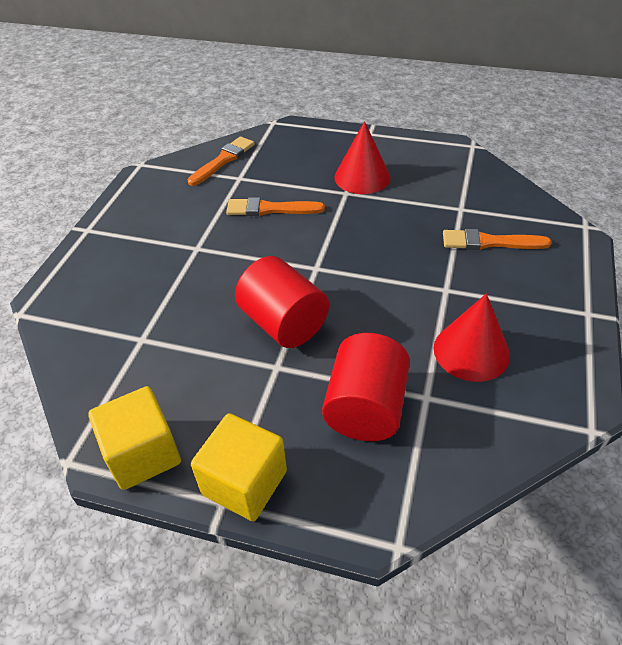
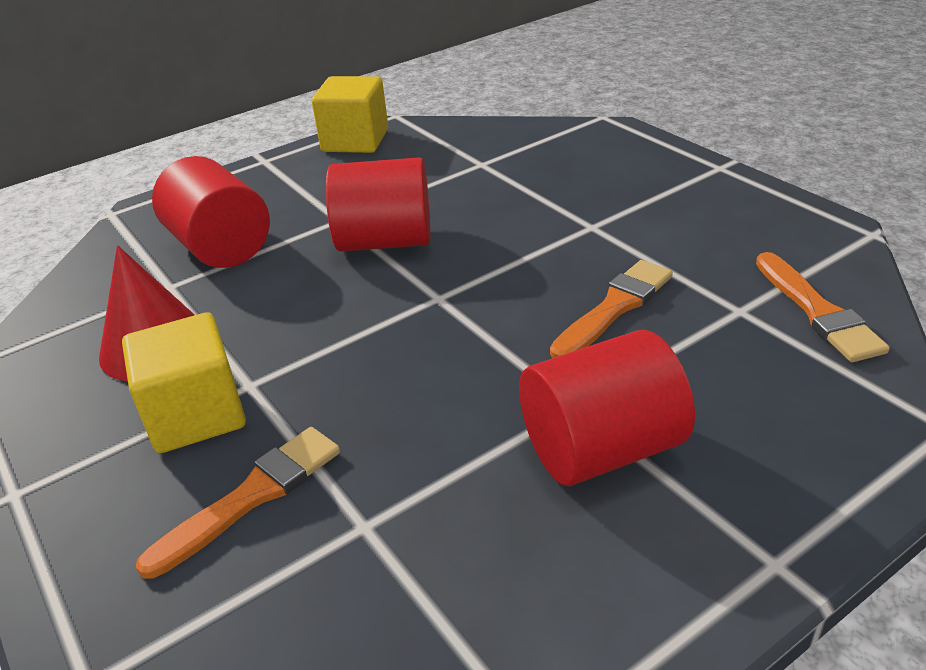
camera: 130 degrees right, 10 degrees down
(244, 482) = (263, 171): yellow cube -> yellow cube (196, 415)
(362, 177) = (602, 449): red cone -> red cylinder

